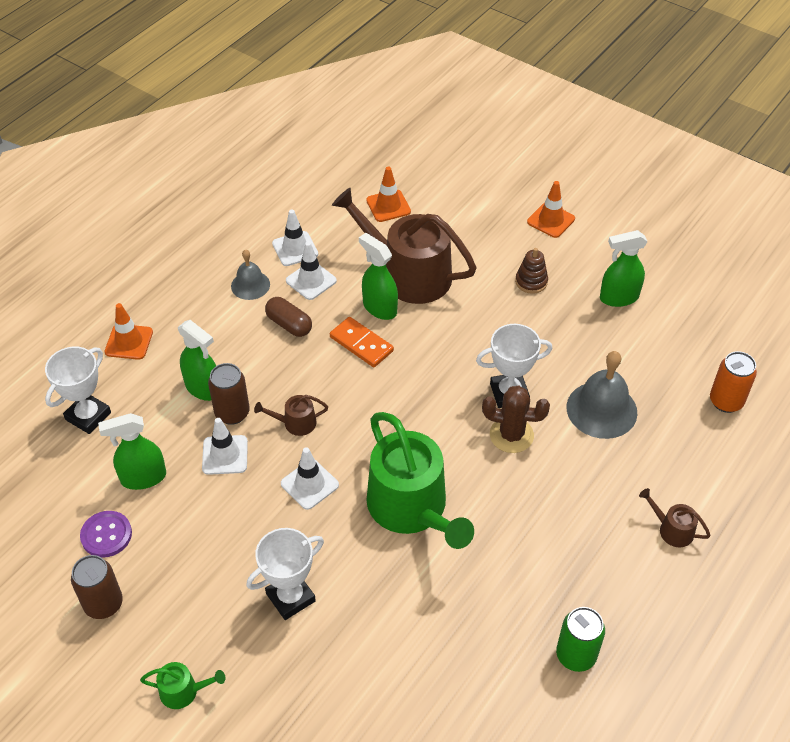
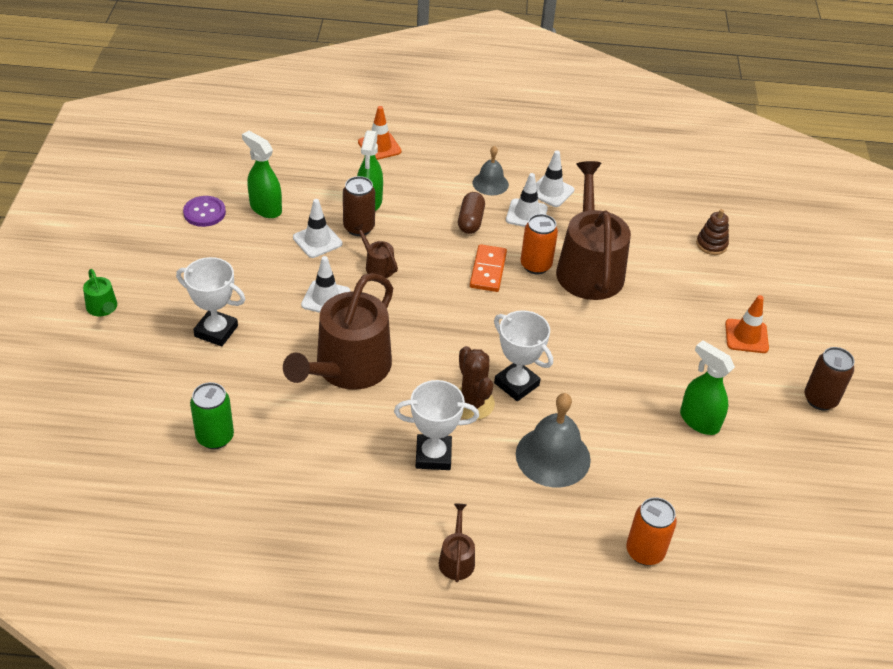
camera: 55 degrees right, 5 degrees down
(88, 416) = (297, 158): white trophy -> white trophy (433, 455)
(103, 604) = (148, 237): brown can -> brown can (820, 399)
(379, 308) = (536, 265): green spray bottle -> orange can
(388, 206) = (652, 225): orange traffic cone -> none
(412, 508) = (348, 368): green watering can -> brown watering can
(531, 282) = (658, 350): brown stacking toy -> brown stacking toy (711, 244)
(576, 655) = (275, 534): green can -> green can (215, 437)

